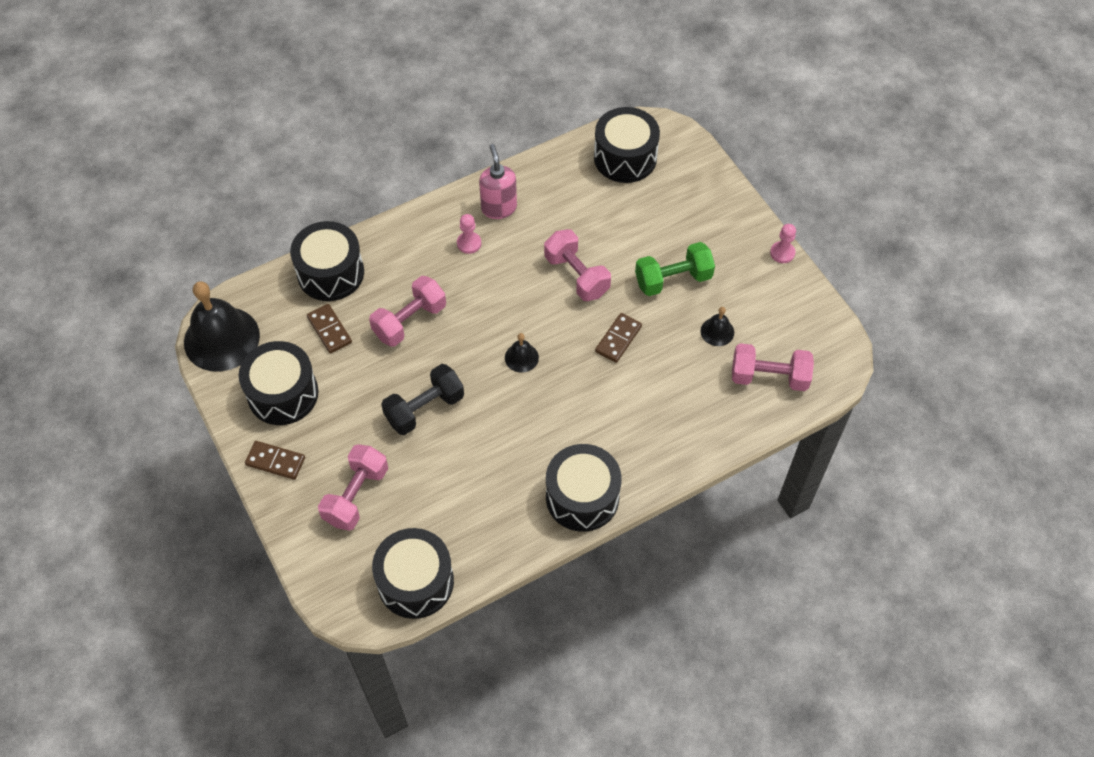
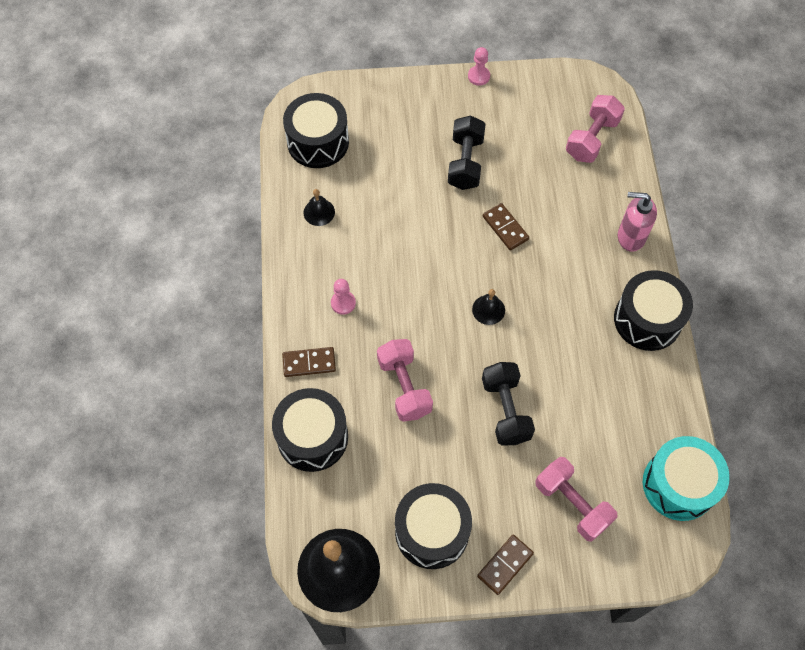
camera: 65 degrees left, 5 degrees up
(329, 330) = (379, 462): brown domino -> brown domino (309, 363)
(415, 582) = (679, 485): black drum -> turquoise drum
(499, 208) = (316, 263): pink soap dispenser -> pink soap dispenser (630, 237)
(576, 275) = (424, 231): pink dumbbell -> none
(673, 279) = (465, 163): green dumbbell -> black dumbbell
(717, 331) = (532, 154): black bell -> black bell (319, 212)

